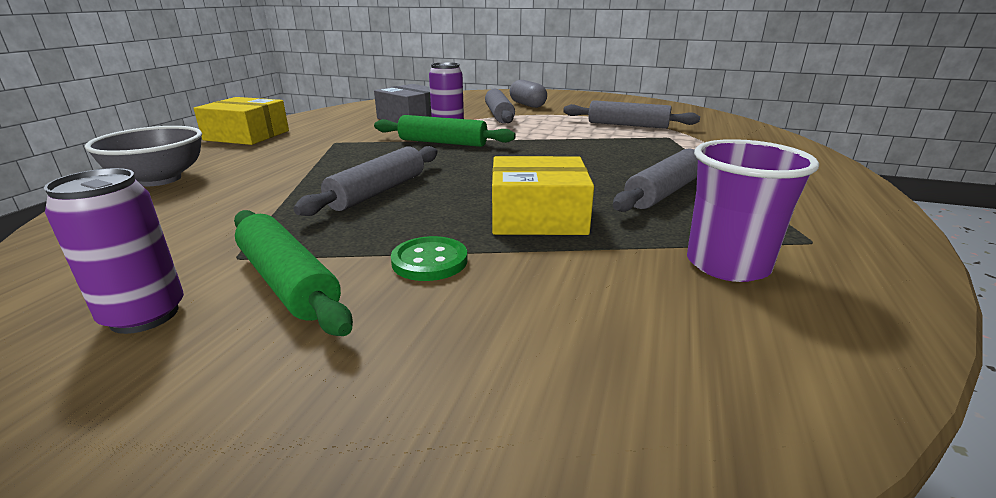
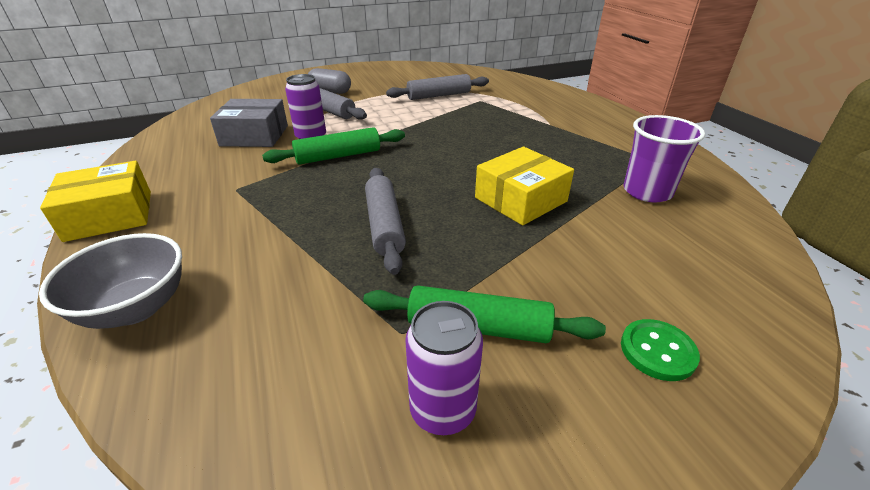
camera: 40 degrees left, 10 degrees up
(429, 261) = (525, 263): green button -> green button (657, 351)
(664, 192) = (550, 152): grey rolling pin -> none

